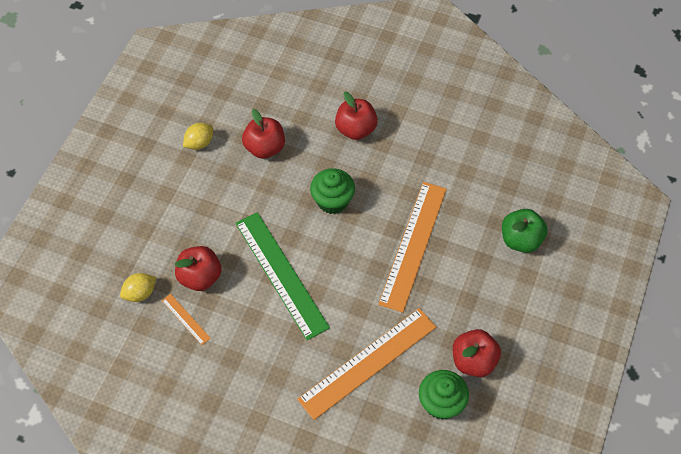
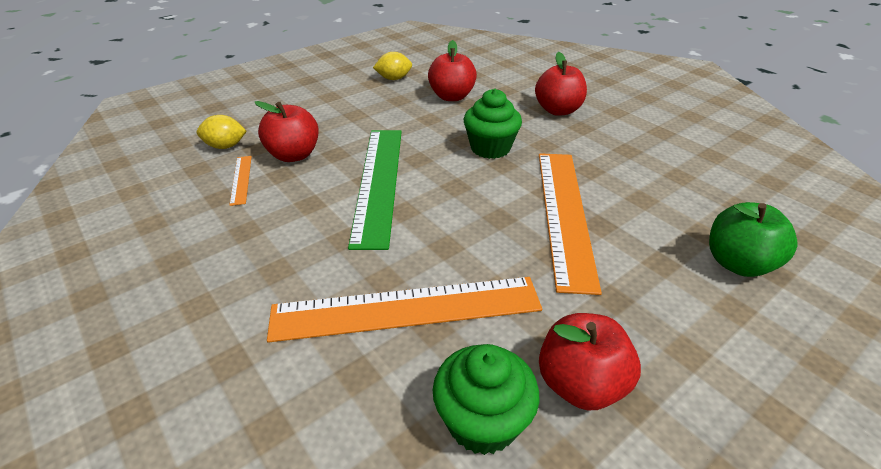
camera: 30 degrees right, 20 degrees down
(413, 245) = (565, 214): orange ruler -> orange ruler turned 45 degrees counterclockwise

